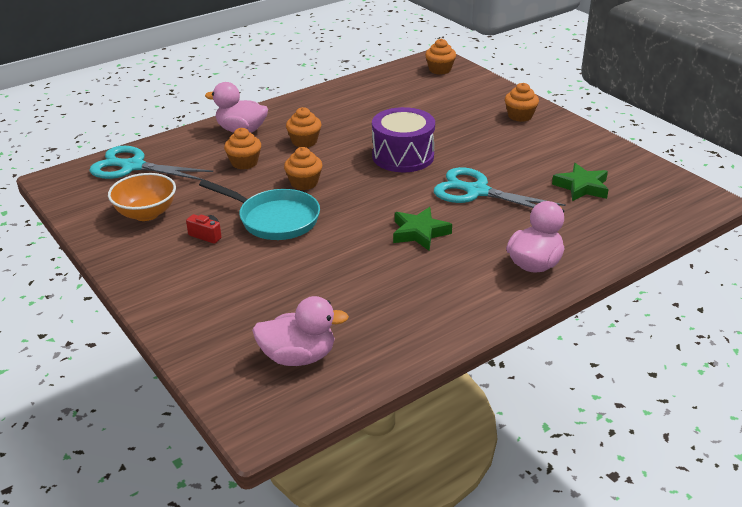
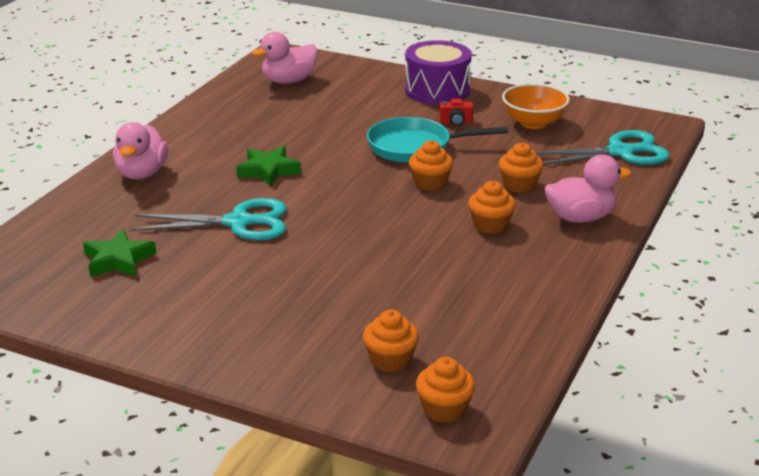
camera: 150 degrees right, 5 degrees down
(403, 156) = (356, 239): purple drum -> purple drum (437, 90)
(520, 116) = (247, 346): orange cupcake -> orange cupcake (390, 360)

